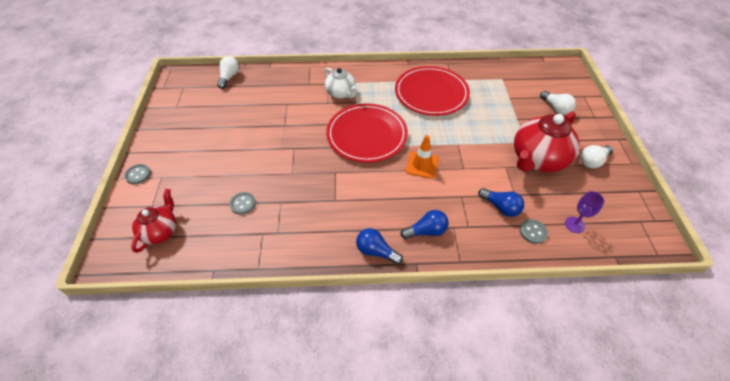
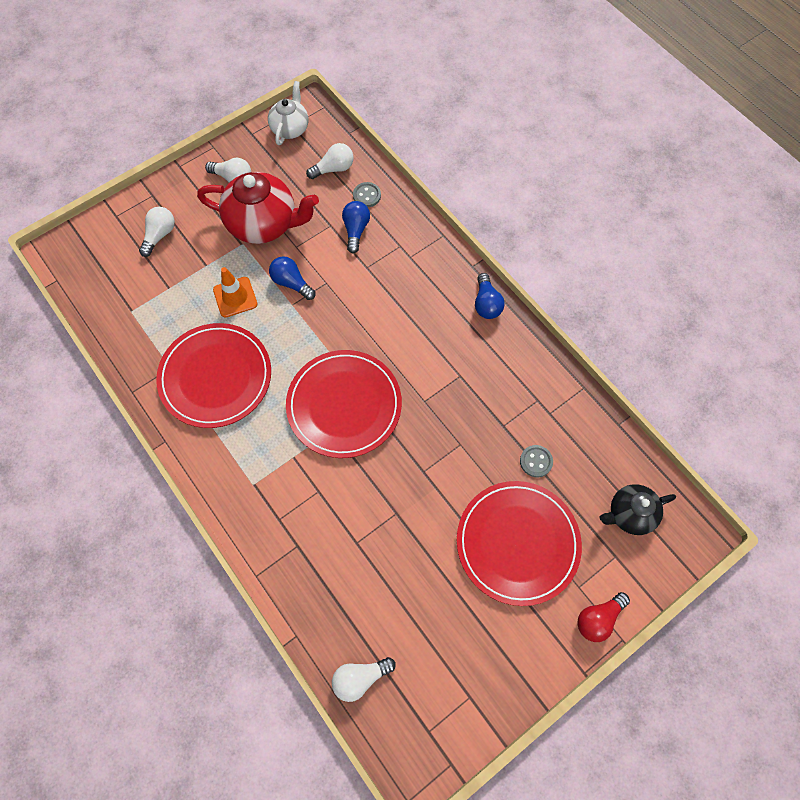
camera: 125 degrees left, 15 degrees up
(138, 175) = (598, 619): grey button -> red light bulb
(161, 231) = (630, 514): red teapot -> black teapot
(212, 165) = (517, 543): none -> red plate
(341, 93) = (288, 487): white teapot -> white teapot (290, 128)
(422, 165) = (350, 322): orange traffic cone -> orange traffic cone (235, 297)
(426, 231) = (432, 276): blue light bulb -> blue light bulb (291, 283)
(574, 225) = (333, 169): purple goblet -> white light bulb

